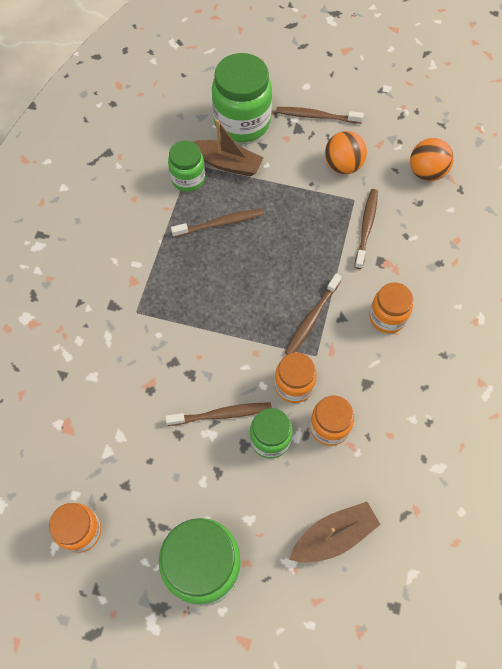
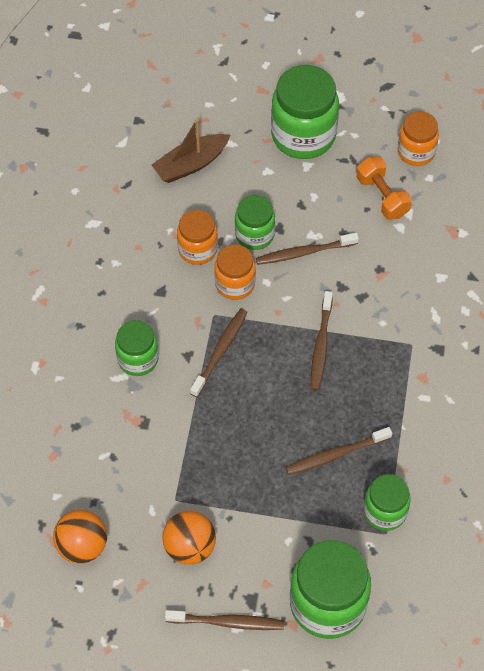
camera: 175 degrees right, 5 degrees down
(130, 474) = (382, 196): none -> orange dumbbell
(227, 164) = (338, 537): brown boat -> none
(366, 227) = (160, 463): brown toothbrush -> brown toothbrush (321, 345)
(387, 317) = (138, 359): orange jar -> green jar

